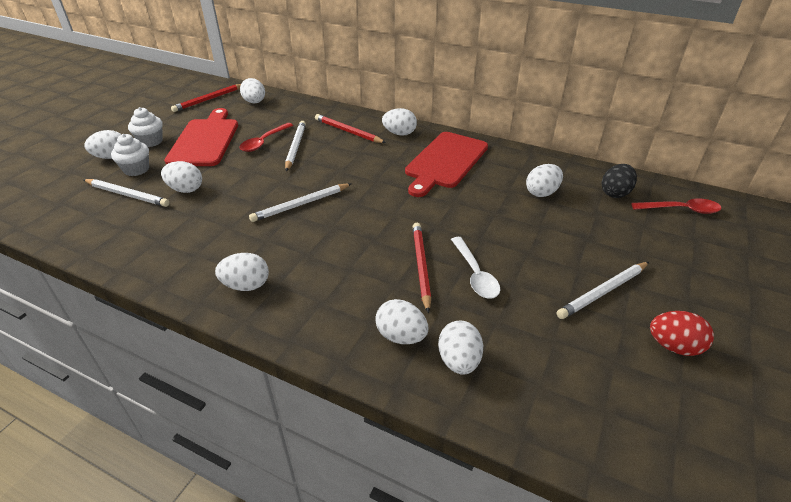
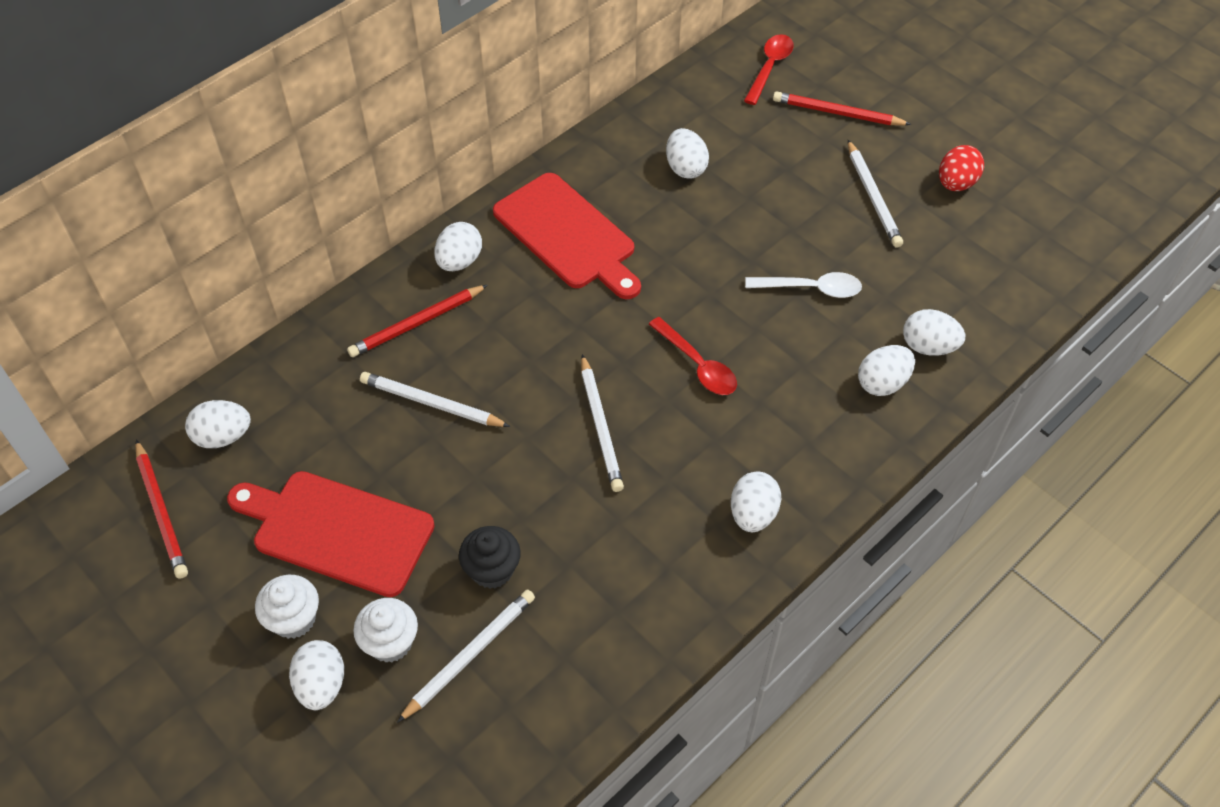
camera: 70 degrees left, 15 degrees up
(185, 189) = (492, 570): white egg -> black cupcake
(264, 142) = (390, 444): red spoon -> red spoon (697, 365)
(421, 266) = (780, 332): red pencil -> red pencil (837, 113)
(615, 193) = (715, 104): black egg -> none

